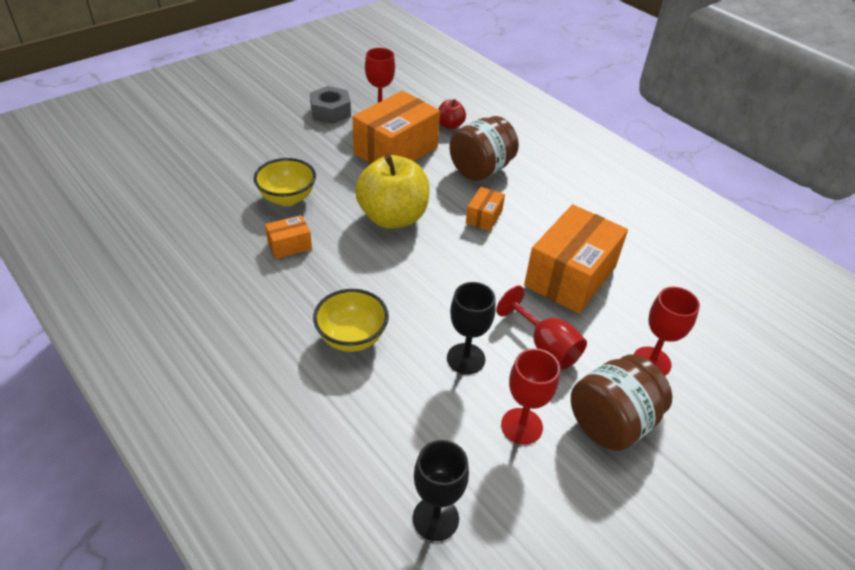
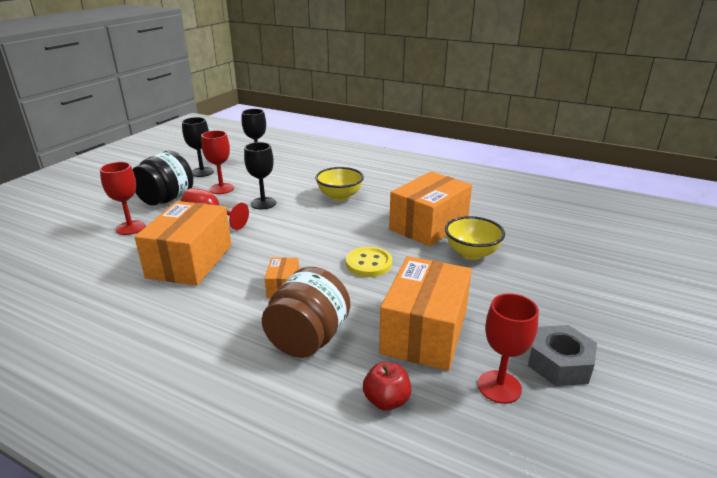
camera: 160 degrees right, 15 degrees down
(289, 245) = (429, 225): orange box -> orange box, size x2.16
(393, 217) = (369, 263): yellow apple -> yellow button
(553, 508) = (202, 172): none -> black goblet
(611, 422) = (166, 199): brown jar -> black jar

